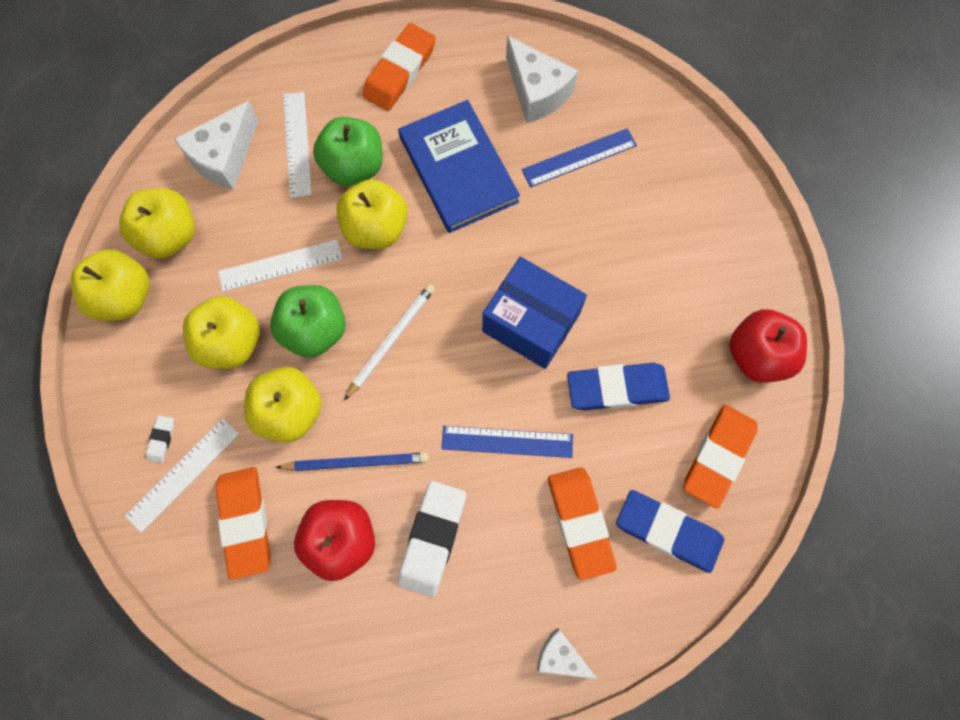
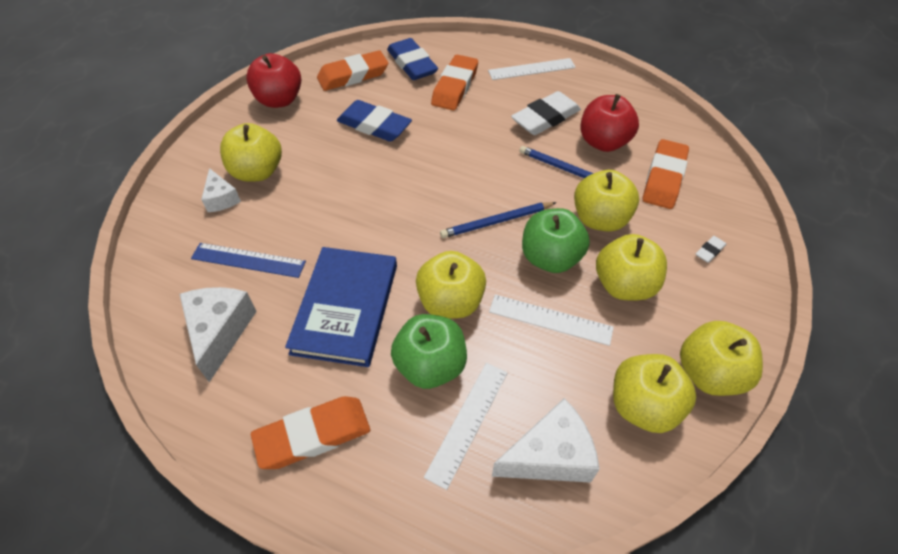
camera: 145 degrees left, 20 degrees down
(183, 474) = (699, 223): white ruler -> white ruler (531, 69)
(391, 340) = (496, 222): white pencil -> blue pencil
(507, 442) = (464, 135): blue ruler -> none
(531, 323) = (392, 181): blue box -> none
(561, 656) = (511, 52): white cheese -> white cheese (221, 199)
(671, 247) = (257, 172): none -> yellow apple

